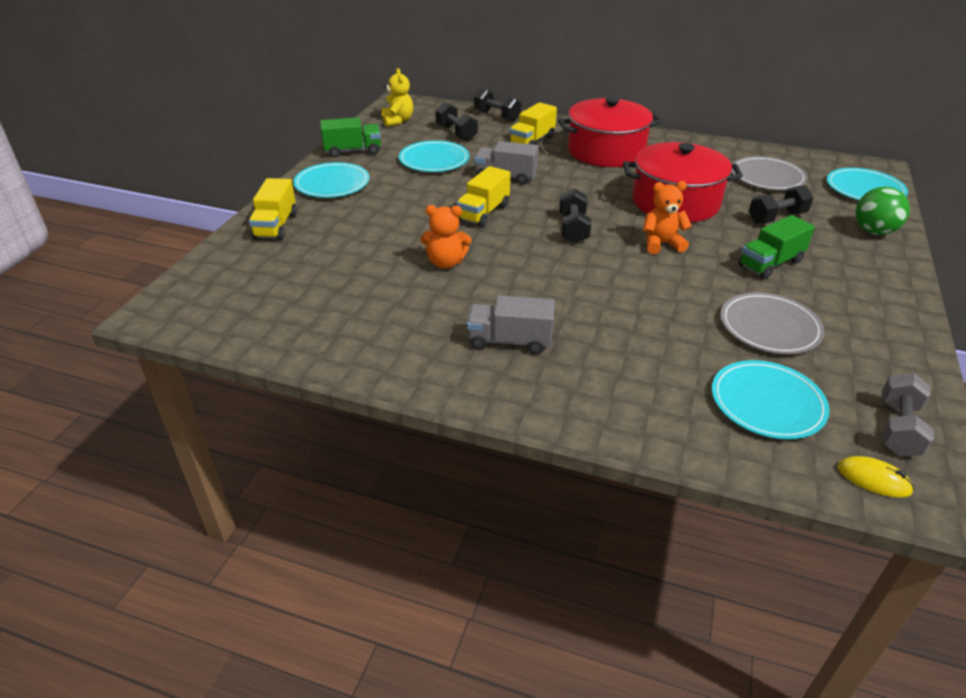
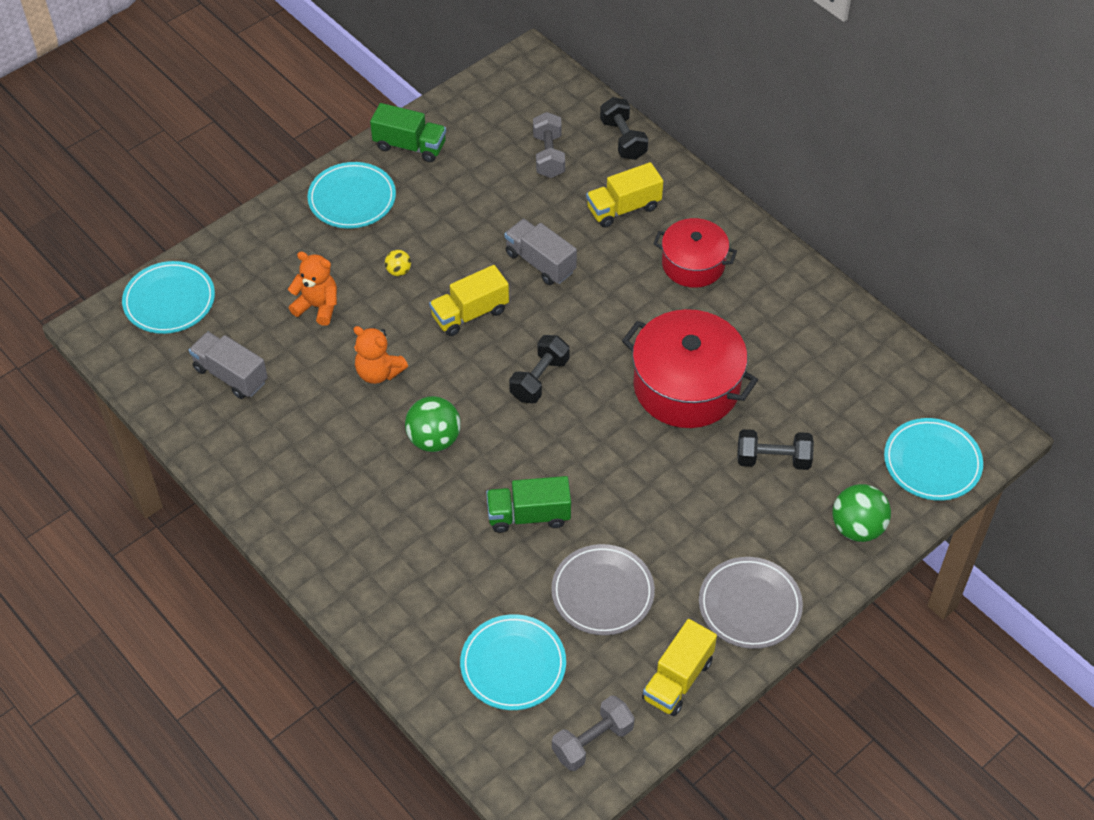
camera: 30 degrees right, 15 degrees up
(275, 226) = (258, 247): yellow truck -> yellow truck (677, 679)
(397, 121) = (499, 103): yellow teddy bear -> none
(405, 207) = (398, 271): none -> yellow ball
(434, 160) = (486, 199): turquoise plate -> turquoise plate (169, 300)
(456, 133) = (548, 156): black dumbbell -> grey dumbbell
(510, 341) = (360, 497): grey truck -> grey truck (231, 375)
(532, 285) = (434, 439): none -> green ball
(606, 151) = (693, 264): red pot -> red pot, size x0.62
(661, 244) = (608, 441): orange teddy bear -> orange teddy bear (318, 306)
(767, 177) = (838, 391): grey plate -> grey plate (750, 605)
(770, 263) = (691, 519): green truck -> green truck (529, 515)
(873, 479) = (520, 768): yellow mouse -> none

